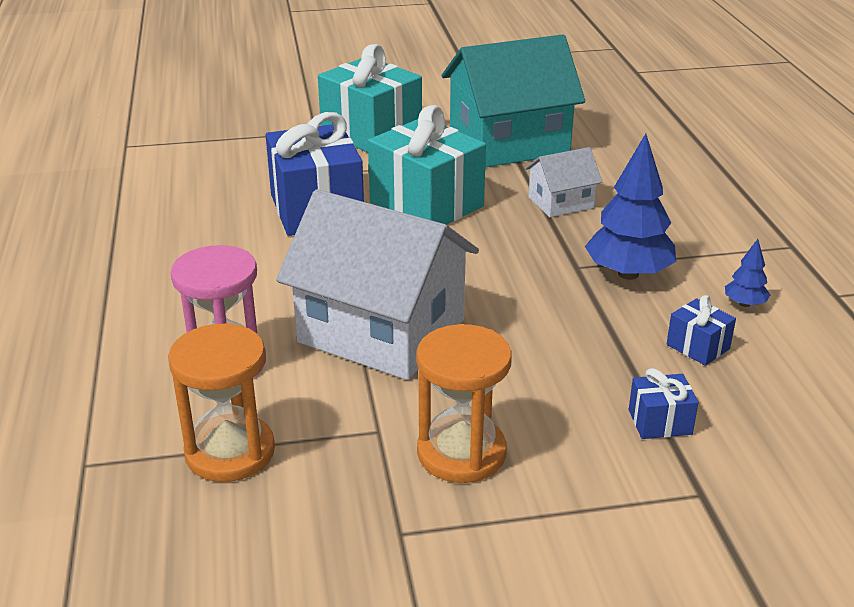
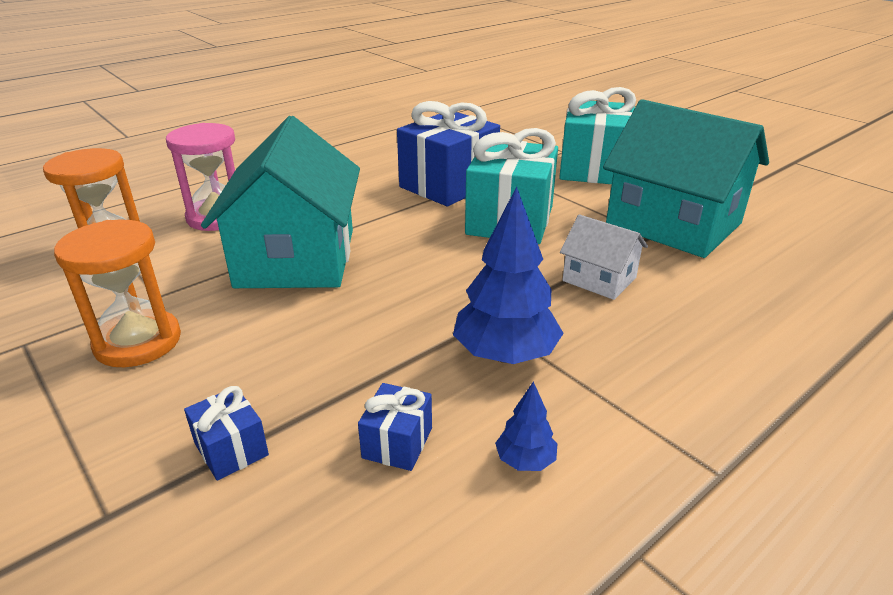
camera: 60 degrees right, 0 degrees up
(381, 331) = (296, 258): white house -> turquoise house

